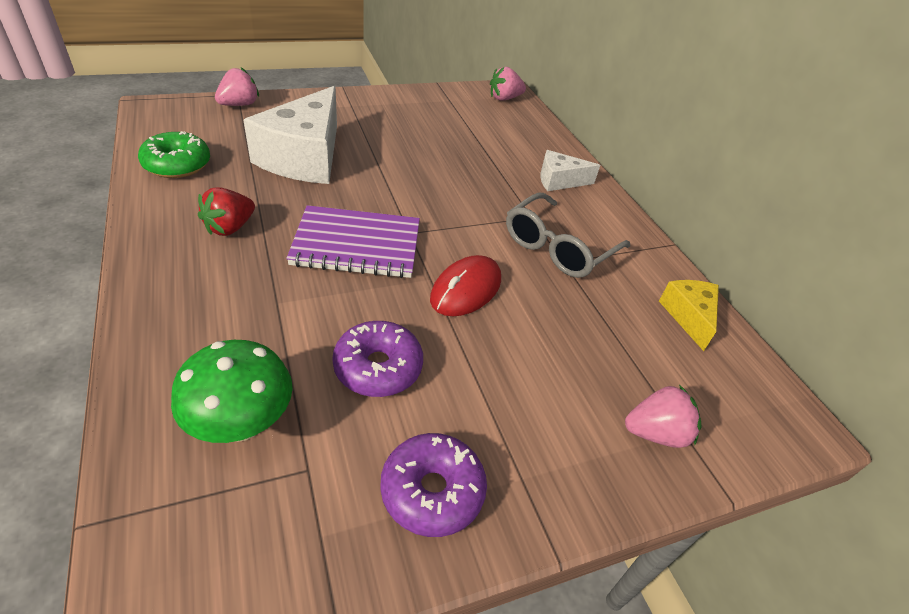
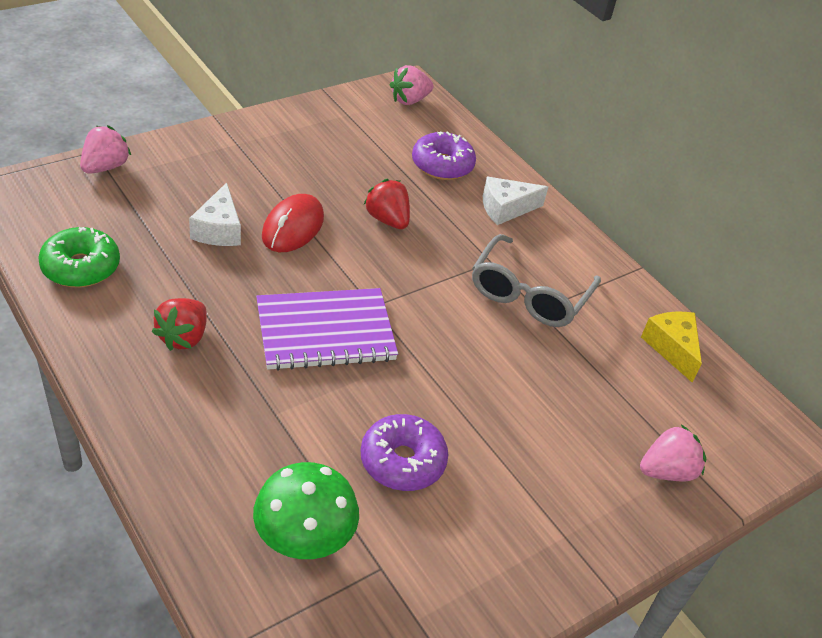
camera: 15 degrees left, 0 degrees up
(305, 157) = (219, 229): white cheese -> white cheese, size x0.51
(432, 491) = (494, 563): purple donut -> purple donut (442, 165)
(451, 172) = (387, 220): none -> red strawberry
(466, 289) = (454, 361): red mouse -> red mouse (293, 227)

